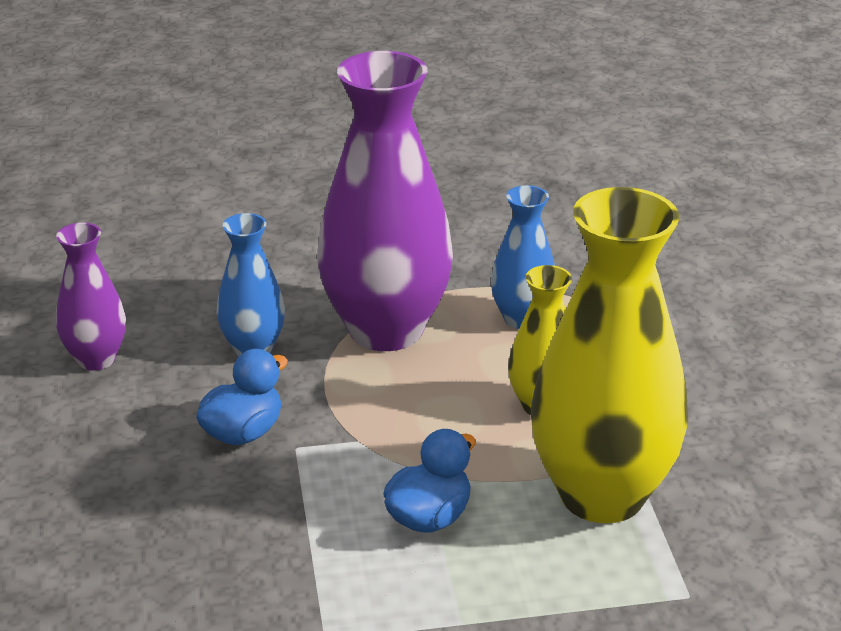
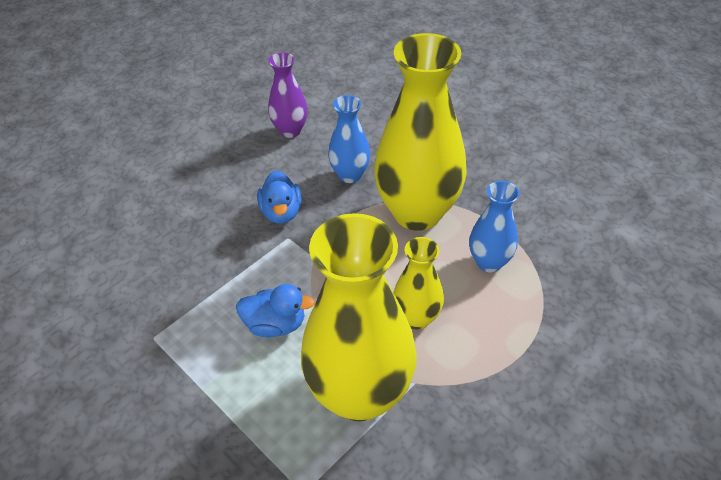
camera: 55 degrees right, 15 degrees up
(243, 433) = (281, 212): blue duck -> blue duck turned 75 degrees clockwise
(386, 330) = (417, 212): purple vase -> yellow vase

